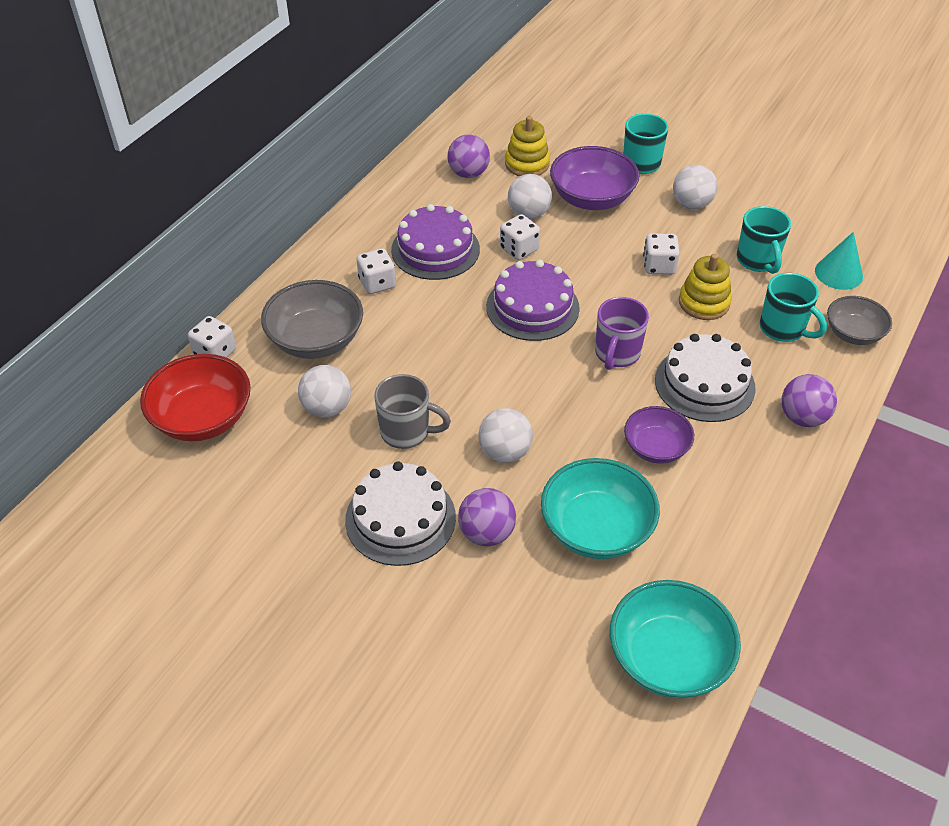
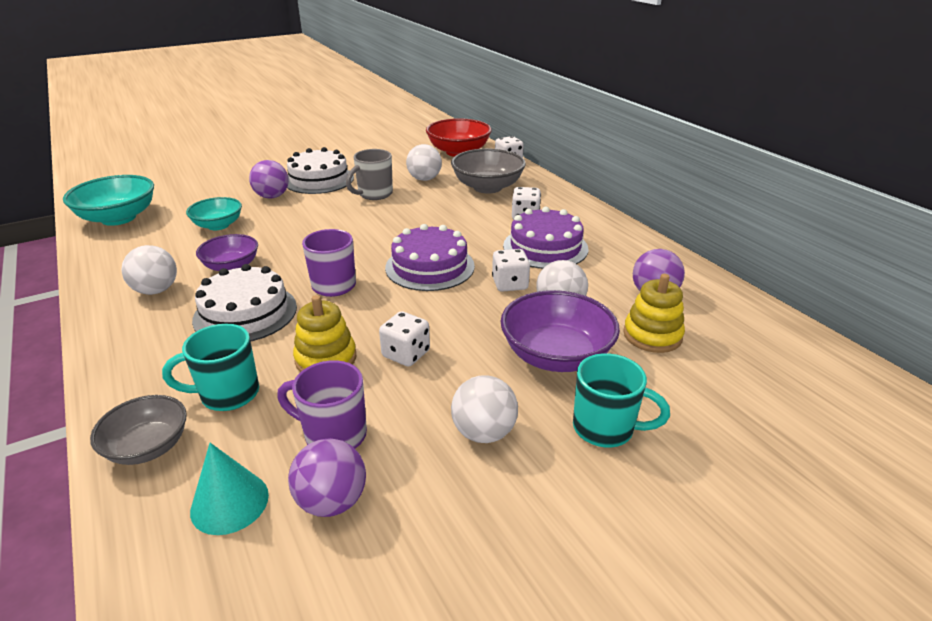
camera: 120 degrees right, 15 degrees down
(505, 452) = (315, 216): white ball -> white ball (156, 290)
(596, 529) = (218, 225): turquoise bowl -> turquoise bowl, size x0.63
(757, 261) = (333, 435): turquoise mug -> purple mug
(802, 417) = (138, 347): purple ball -> purple ball (332, 501)

